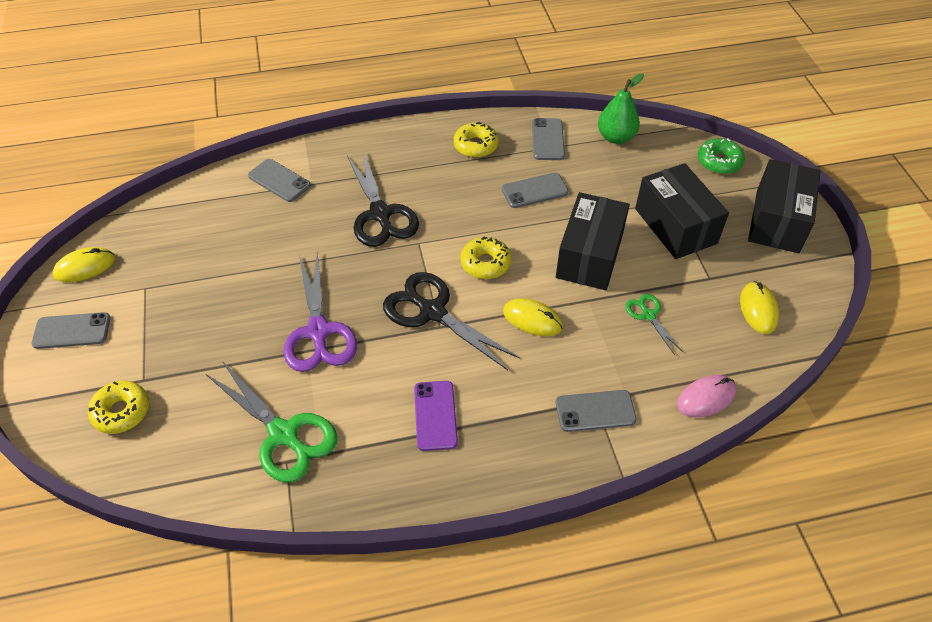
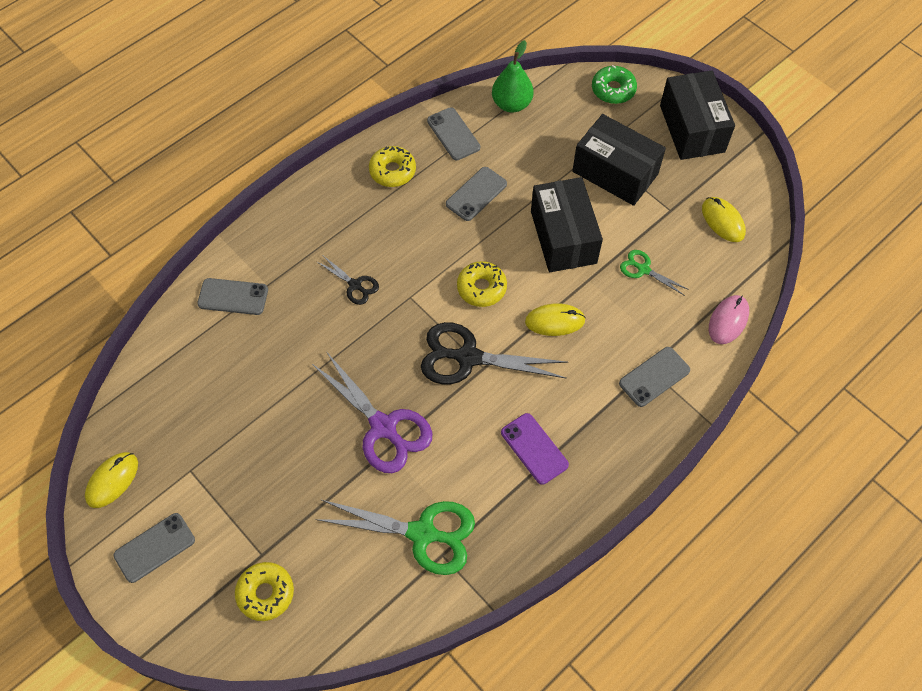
camera: 30 degrees left, 10 degrees up
(380, 214) = (355, 285): black scissors -> black scissors, size x0.51

